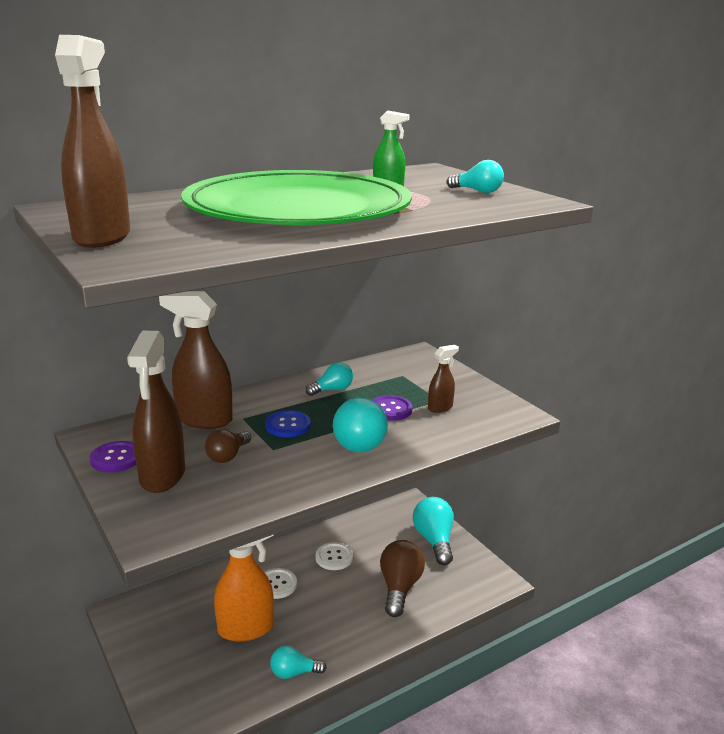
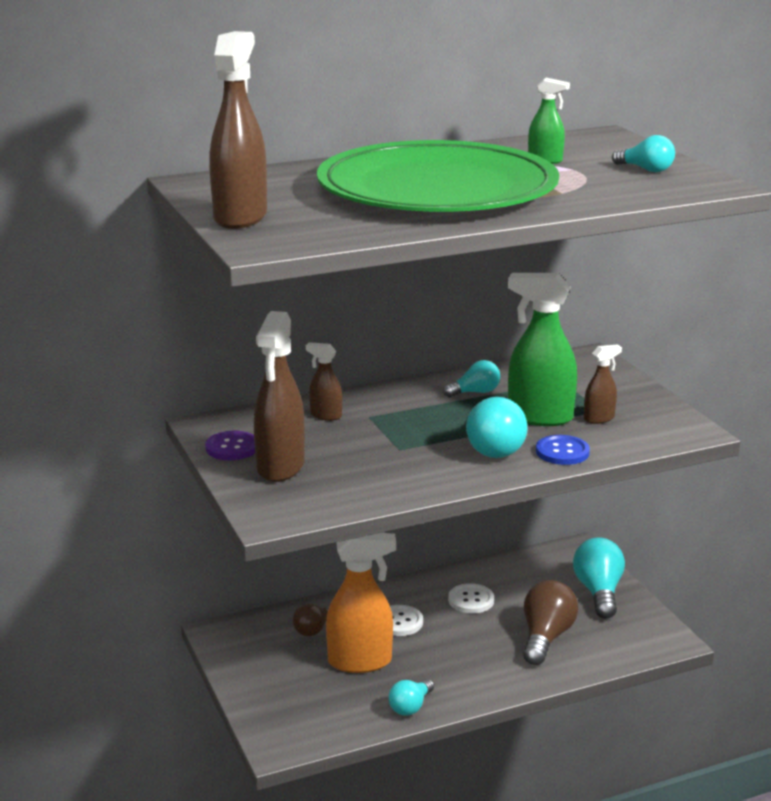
camera: 10 degrees right, 0 degrees up
(203, 420) = (325, 415): brown spray bottle -> brown spray bottle, size x0.51
(228, 456) = (350, 453): brown light bulb -> brown light bulb (314, 629)
(288, 425) = (418, 426): blue button -> blue button (562, 452)
(294, 673) = (410, 707): turquoise light bulb -> turquoise light bulb turned 60 degrees counterclockwise
(390, 409) = (539, 417): purple button -> green spray bottle

